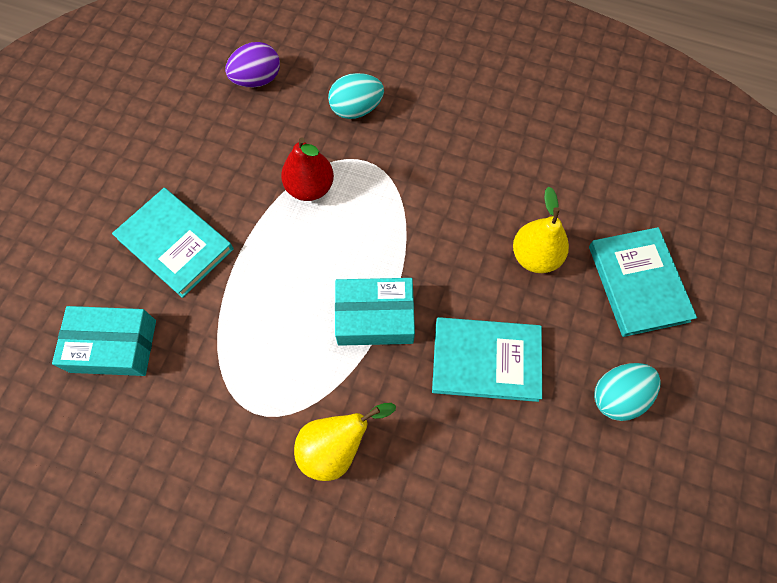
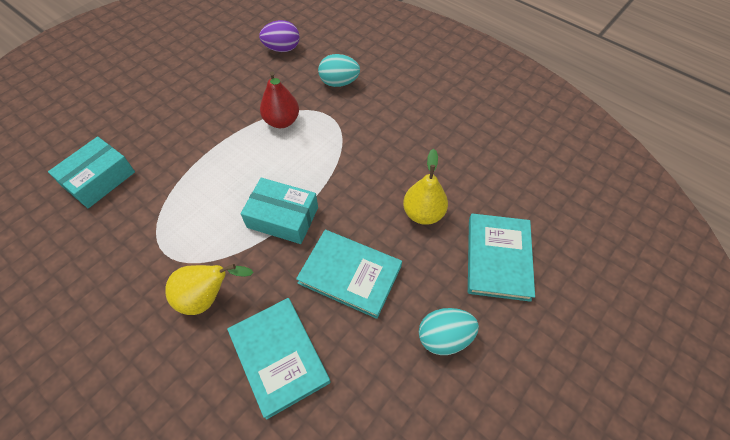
camera: 20 degrees right, 10 degrees down
(113, 346) = (99, 179): turquoise box -> turquoise box turned 75 degrees counterclockwise
(175, 244) = (174, 130): turquoise book -> turquoise book (279, 357)

